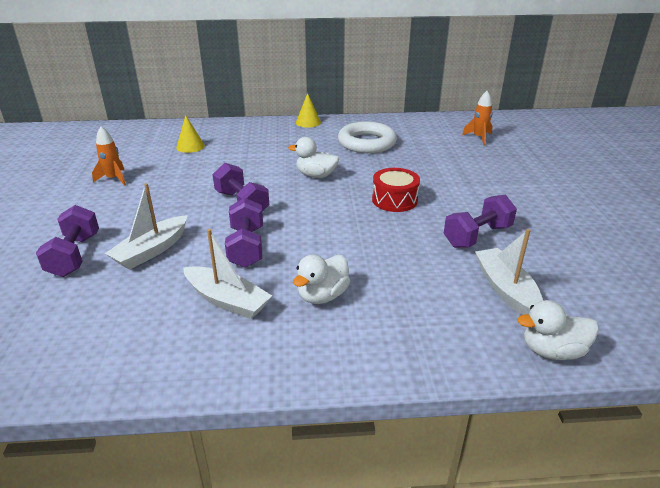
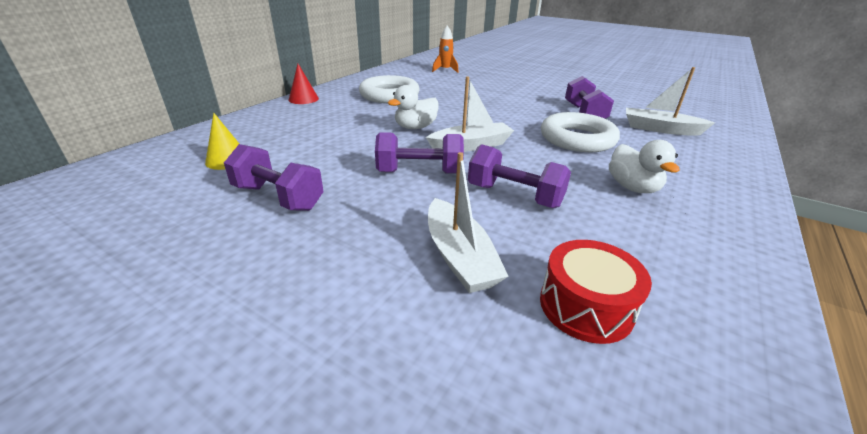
camera: 55 degrees left, 0 degrees up
(74, 255) = (397, 334): purple dumbbell -> purple dumbbell (278, 197)
(114, 179) = (206, 235): orange rocket -> none
(227, 300) = (613, 236): white boat -> white boat (471, 146)
(308, 122) = (303, 99): yellow cone -> red cone
(394, 200) = (501, 117): red drum -> red drum (585, 306)
(398, 247) = (577, 139): none -> white ring
(552, 351) = (737, 141): white duck -> none

